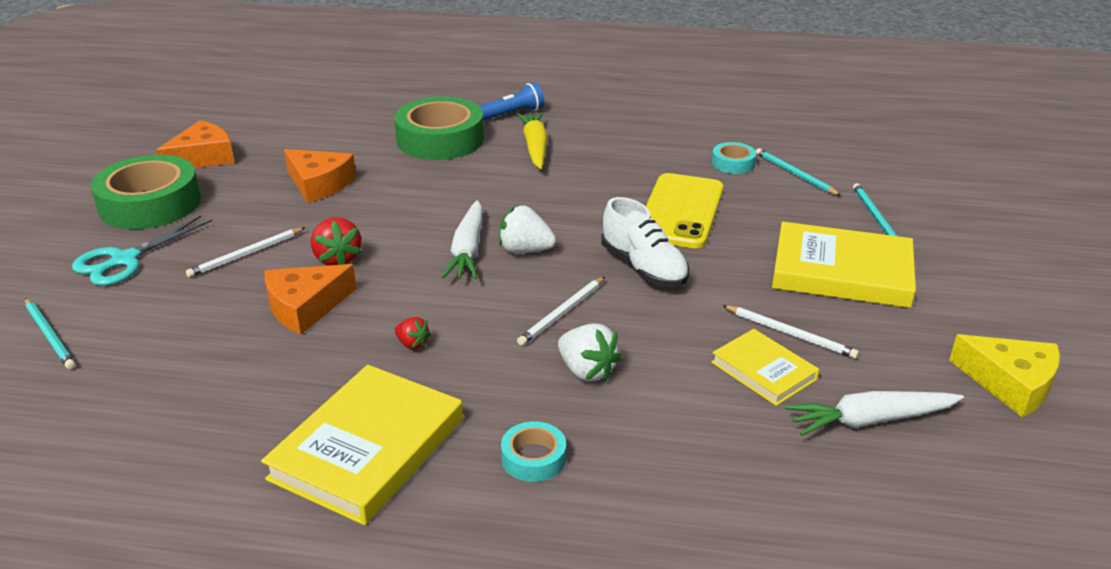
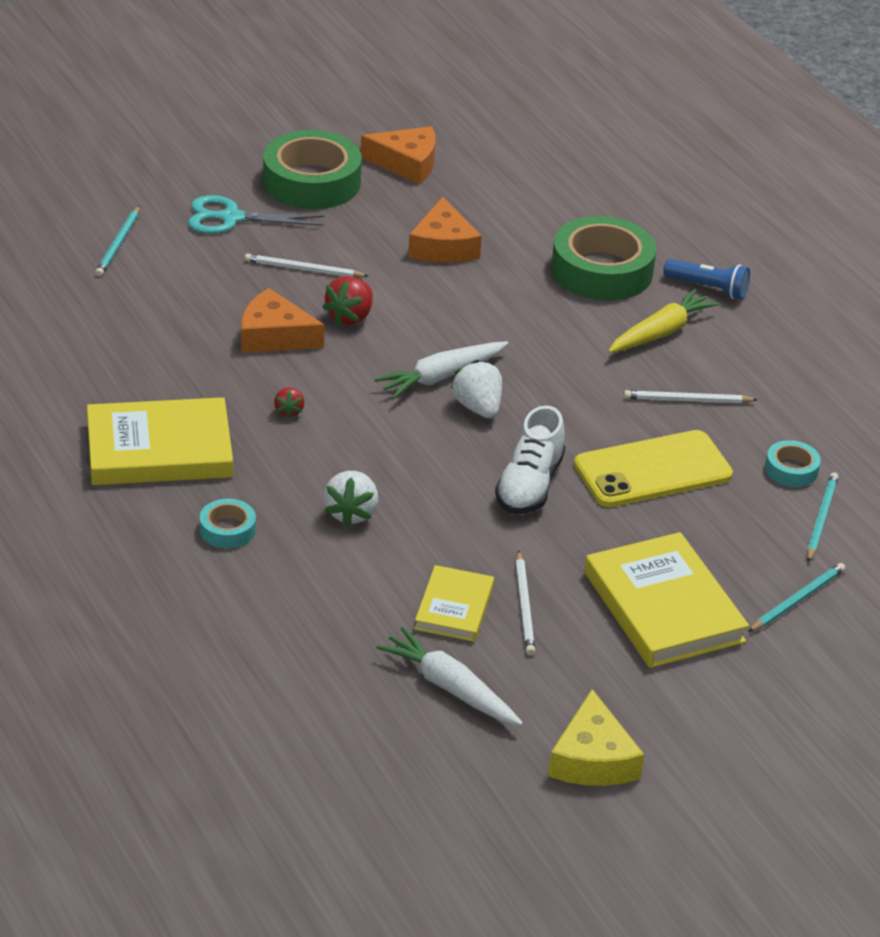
camera: 50 degrees right, 5 degrees up
(562, 313) = (411, 468): white pencil -> white pencil (687, 400)

